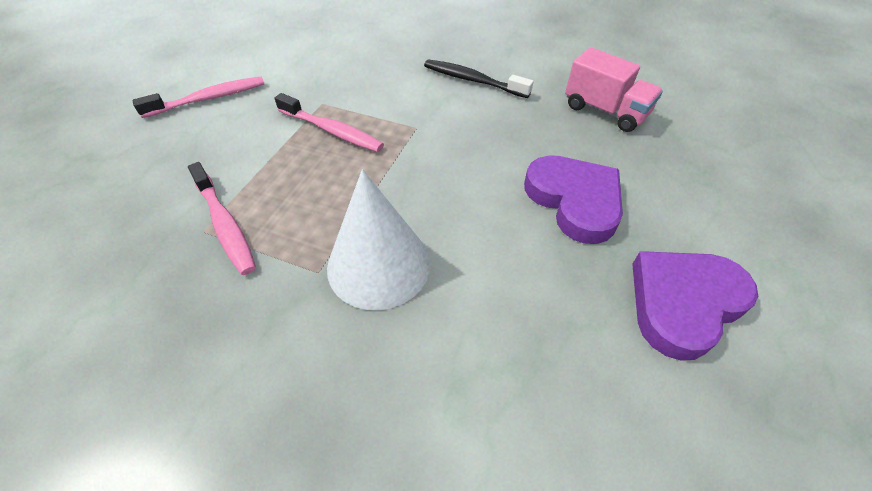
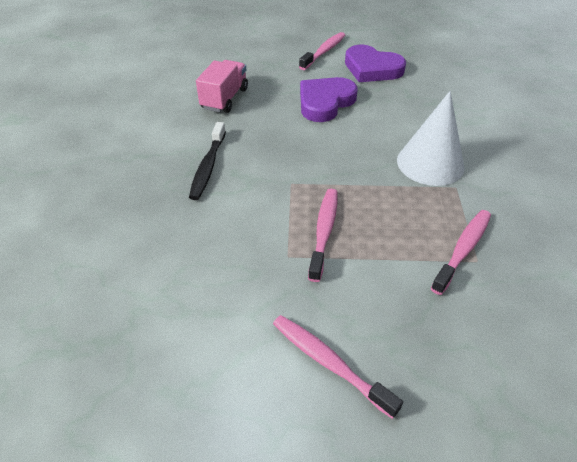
camera: 110 degrees left, 5 degrees down
(755, 251) = (324, 51): none -> pink toothbrush

